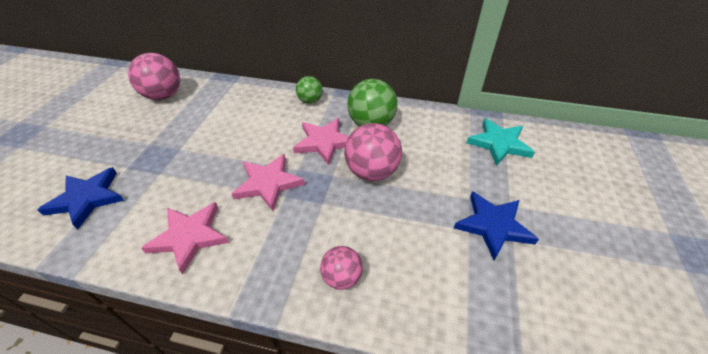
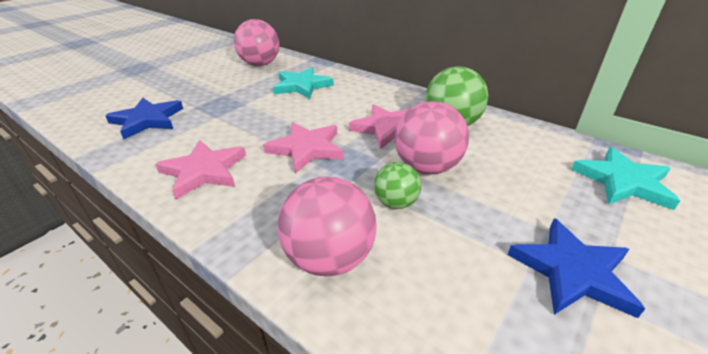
camera: 25 degrees right, 10 degrees down
(223, 113) = (302, 86): none -> turquoise star
(310, 101) = (393, 92): green ball -> green ball (396, 203)
(342, 277) = (329, 258): pink ball -> pink ball, size x1.71

